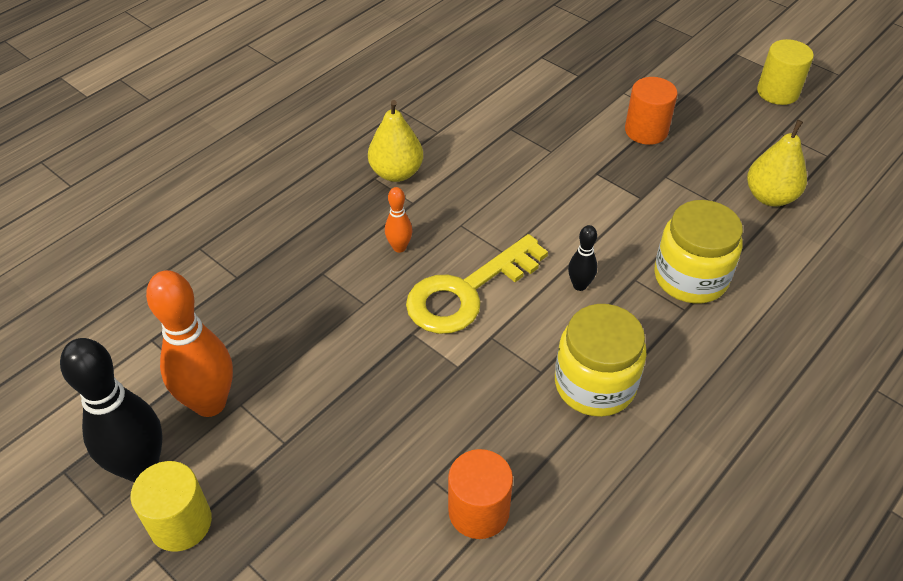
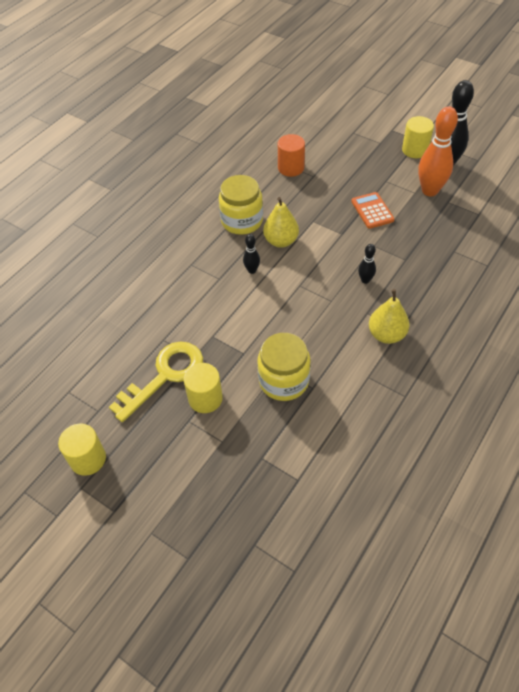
camera: 175 degrees right, 5 degrees up
(340, 372) = (372, 211): none -> orange calculator
(399, 247) = (365, 280): orange bowling pin -> black bowling pin
(466, 292) = (317, 258): yellow key -> yellow key (165, 375)
(646, 131) = (205, 398): orange cylinder -> yellow cylinder
(690, 277) = (185, 283): yellow jar -> yellow jar (284, 381)
(770, 197) = (122, 348): yellow pear -> yellow pear (281, 241)

